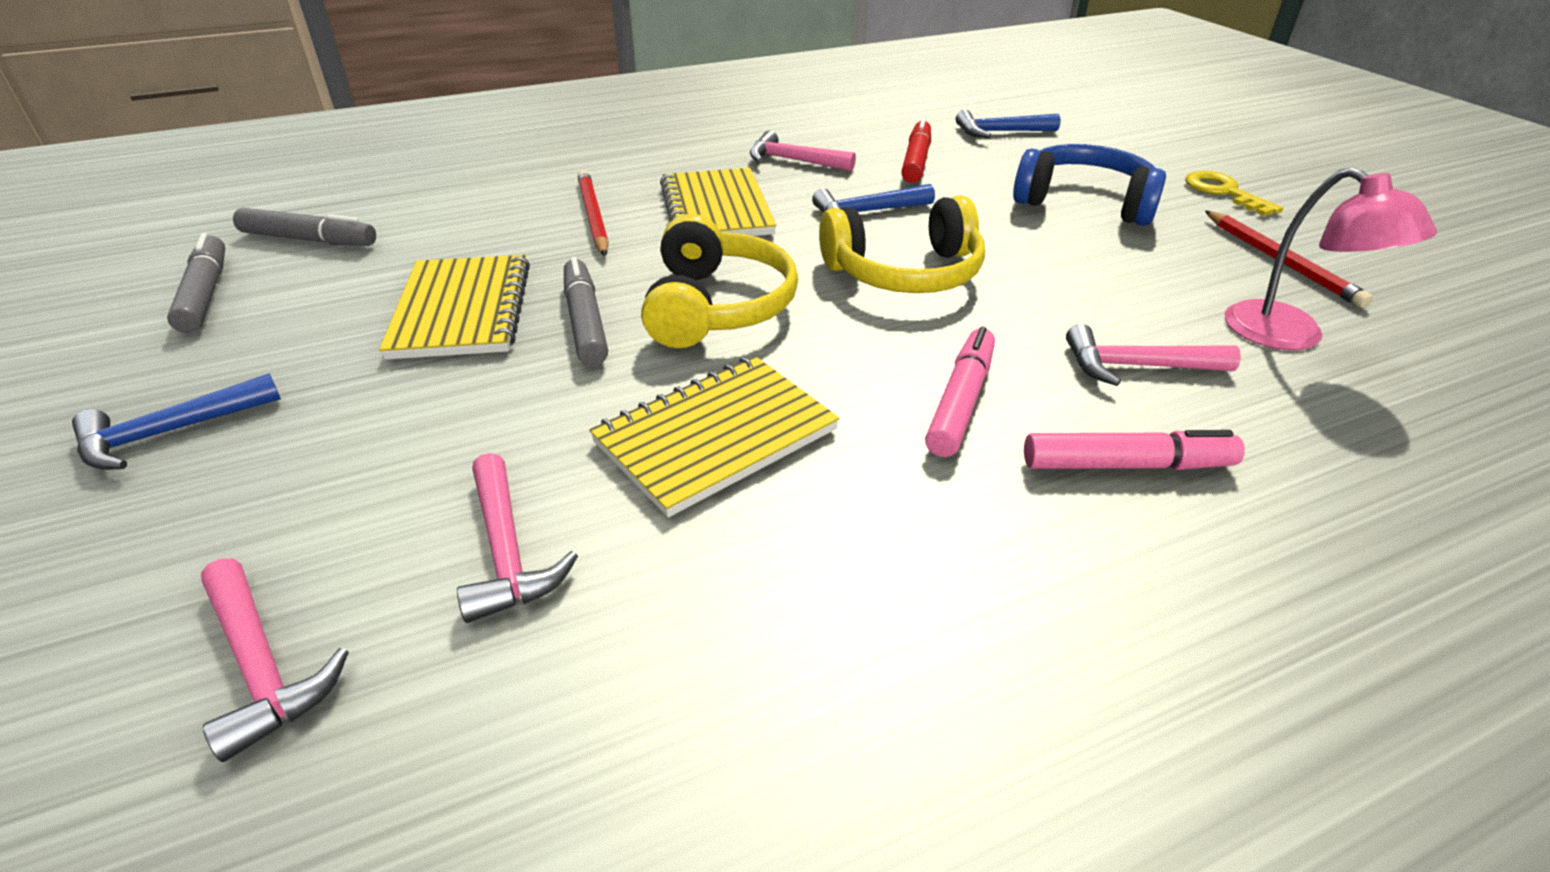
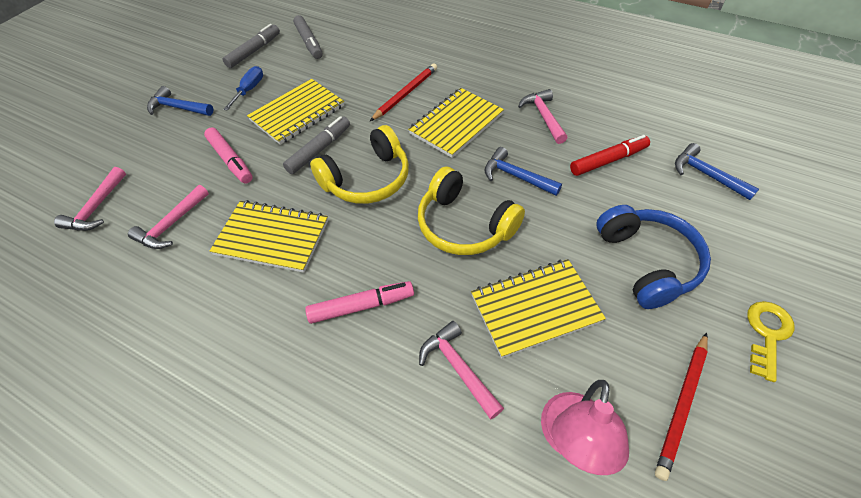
camera: 55 degrees right, 15 degrees up
(302, 334) = (249, 90): none -> blue screwdriver
(1088, 283) = (535, 308): none -> yellow notebook
(1126, 465) = (358, 397): pink marker -> pink marker (231, 160)

